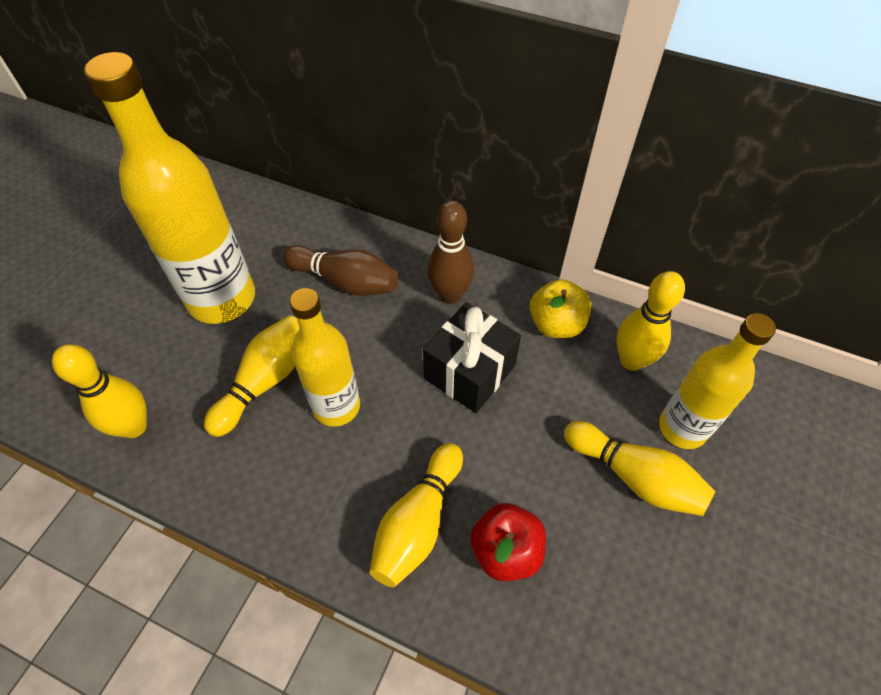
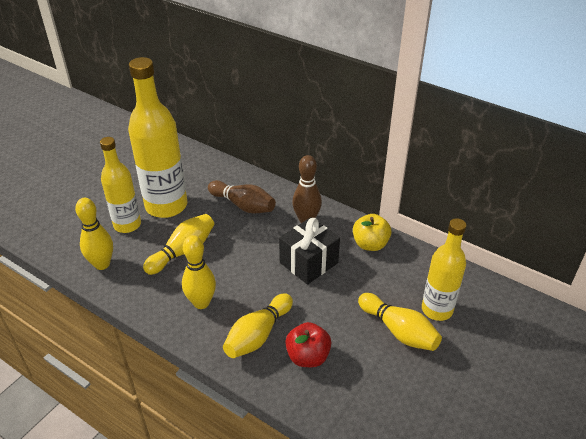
camera: 10 degrees right, 15 degrees down
(336, 406) = (223, 270): yellow bottle -> yellow bottle (127, 225)
(631, 360) = (414, 269): yellow bowling pin -> yellow bowling pin (201, 303)

